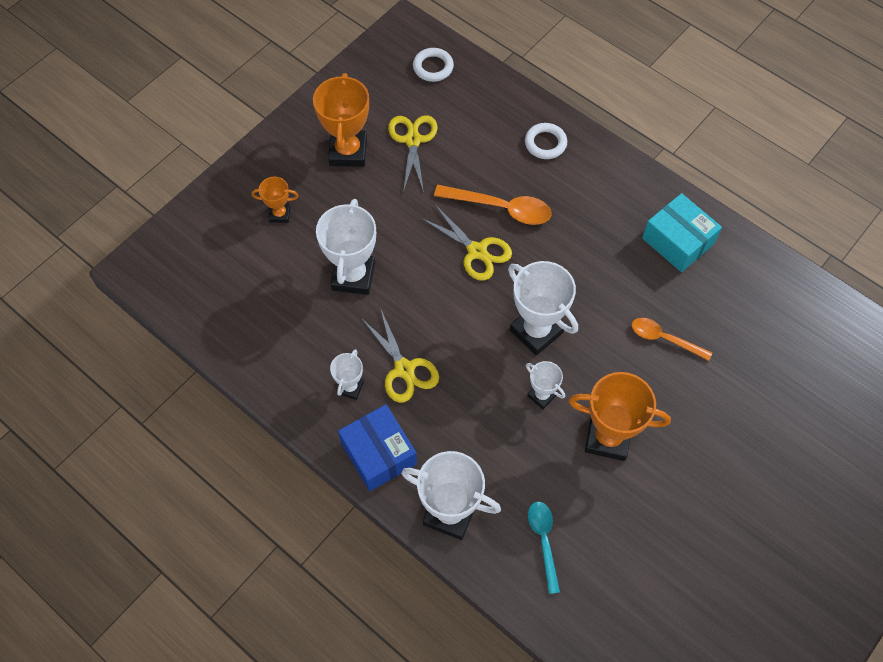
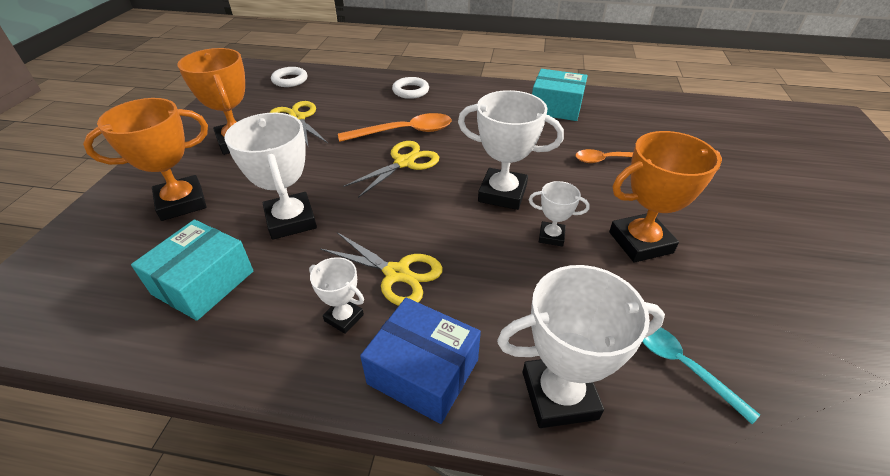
camera: 30 degrees left, 20 degrees down
(272, 309) = (203, 282): none -> turquoise box
(280, 214) = (182, 202): orange trophy -> orange trophy, size x1.89
(350, 388) = (344, 318): white trophy -> white trophy turned 45 degrees counterclockwise
(477, 251) = (404, 162): yellow scissors -> yellow scissors turned 60 degrees counterclockwise

